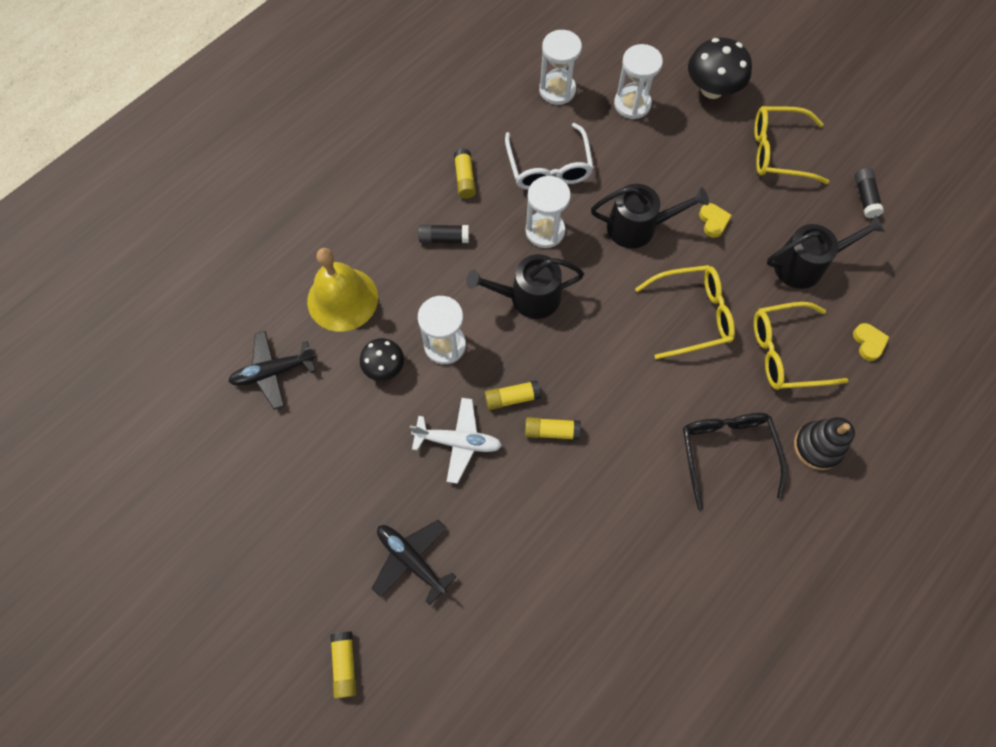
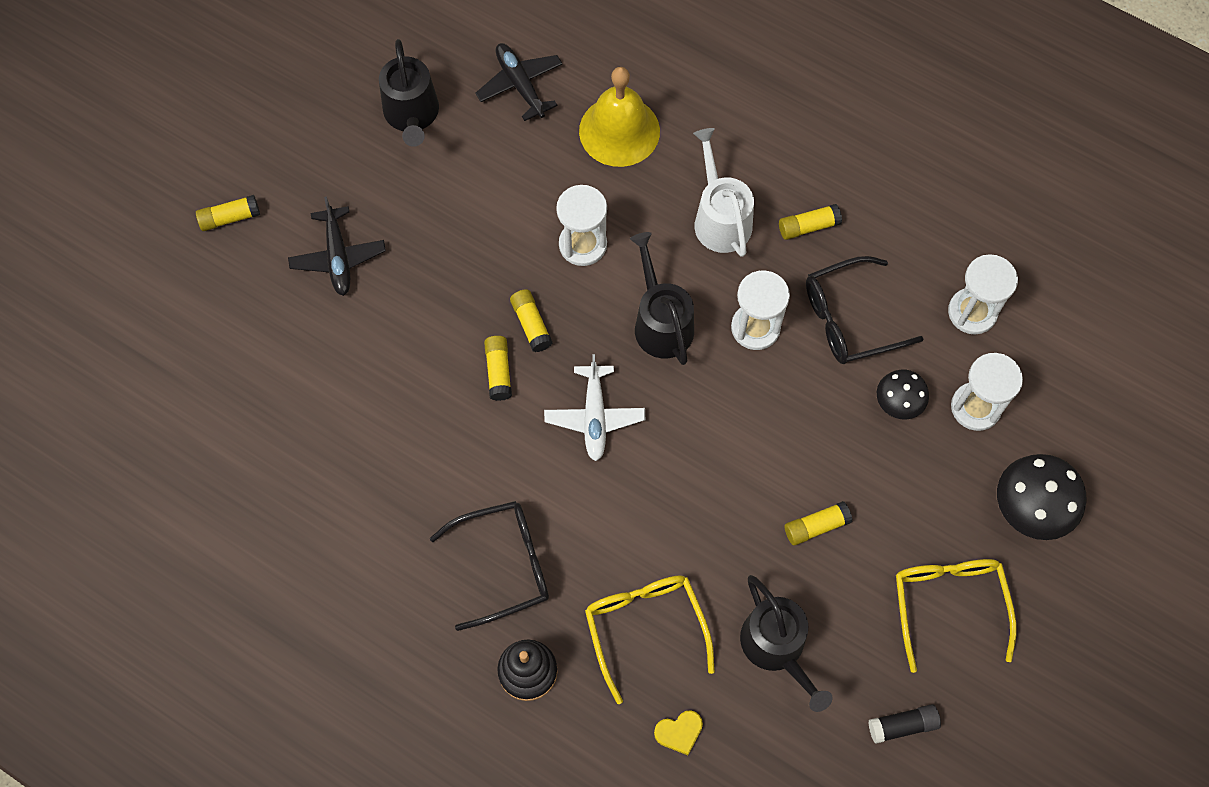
camera: 80 degrees right, 0 degrees up
(384, 367) = (545, 189): black mushroom -> black mushroom (898, 403)
(411, 560) = (338, 257): black plane -> black plane turned 135 degrees clockwise
(444, 238) = (720, 219): black glue stick -> white watering can
(458, 442) = (471, 278): white plane -> white plane (594, 416)
(549, 167) = (849, 319): white glasses -> black glasses
(638, 227) = (786, 435): black watering can -> black watering can (412, 114)
(692, 315) = (675, 511): yellow glasses -> none
(713, 221) = (816, 526): yellow heart -> yellow glue stick

